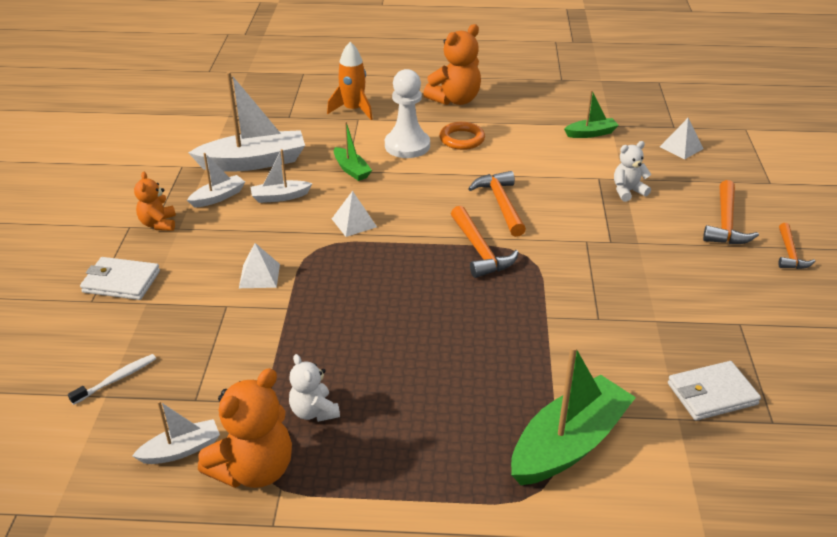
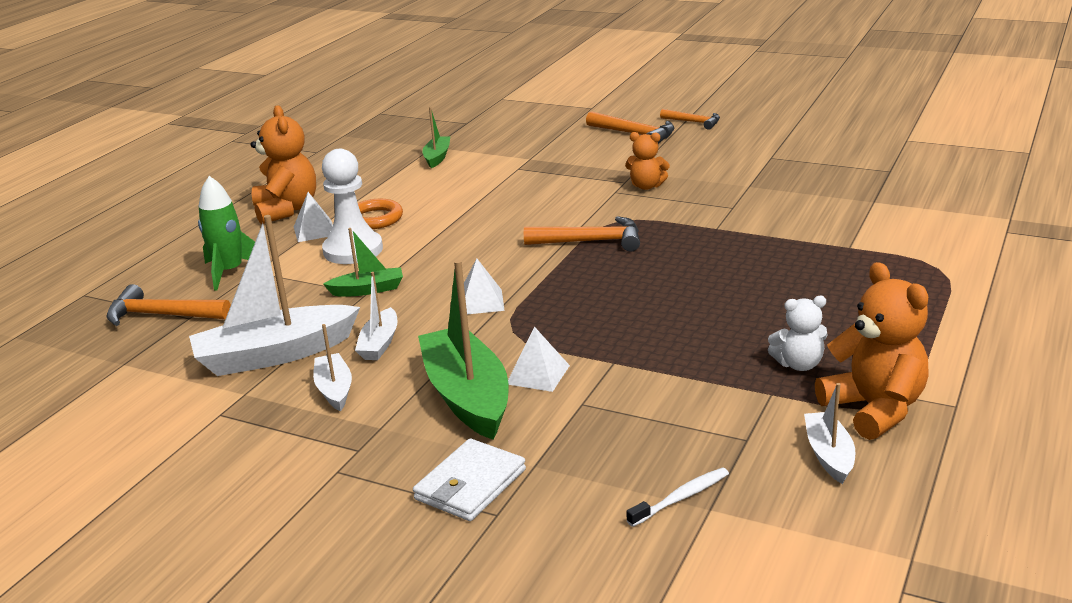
camera: 65 degrees left, 10 degrees down
(116, 379) = (681, 498): white toothbrush -> white toothbrush turned 75 degrees clockwise
(158, 224) = (355, 444): orange teddy bear -> orange teddy bear (646, 186)
(253, 162) = (275, 355): white boat -> white boat turned 120 degrees counterclockwise
(353, 110) = (230, 272): orange rocket -> green rocket
(500, 204) = (519, 219): orange hammer -> orange hammer (161, 315)
(568, 444) = (888, 248): green boat -> green boat (467, 396)
(628, 191) = (552, 160): white teddy bear -> none
(681, 147) = (504, 127): white pyramid -> white pyramid (314, 231)
(712, 394) = (850, 184): white wallet -> none

